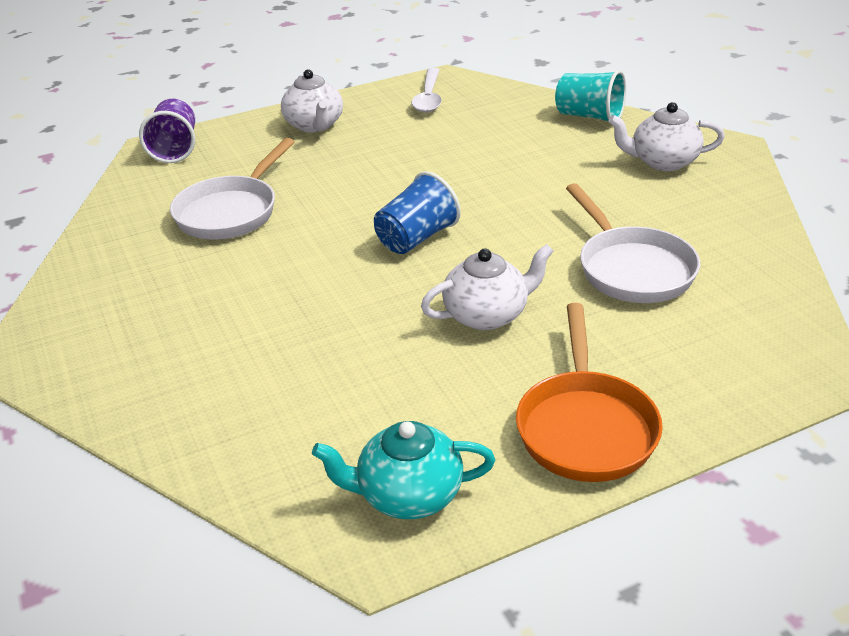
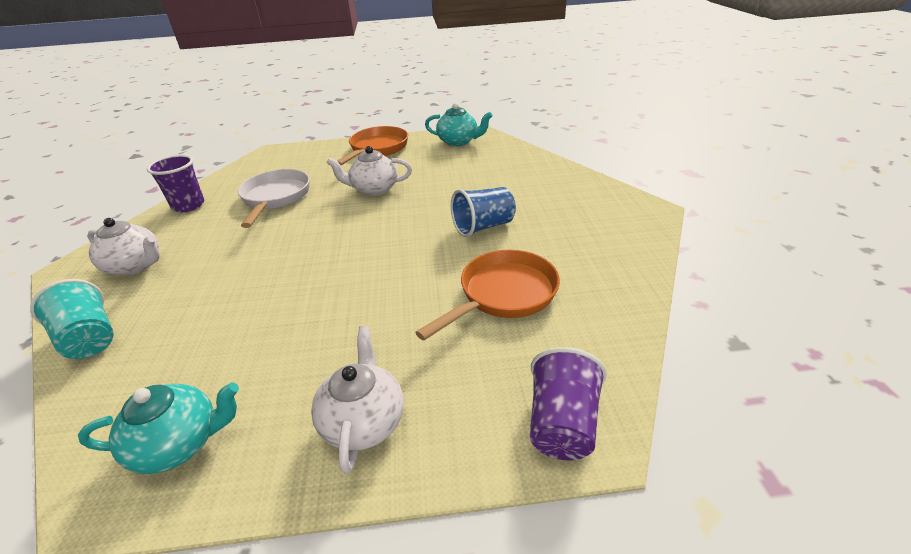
camera: 160 degrees left, 0 degrees up
(231, 212) = (503, 295): white pan -> orange pan
(416, 238) = (372, 239): blue cup -> blue cup (483, 227)
(428, 97) = (180, 444): white spoon -> turquoise teapot
(746, 232) = (188, 205): none -> purple cup

